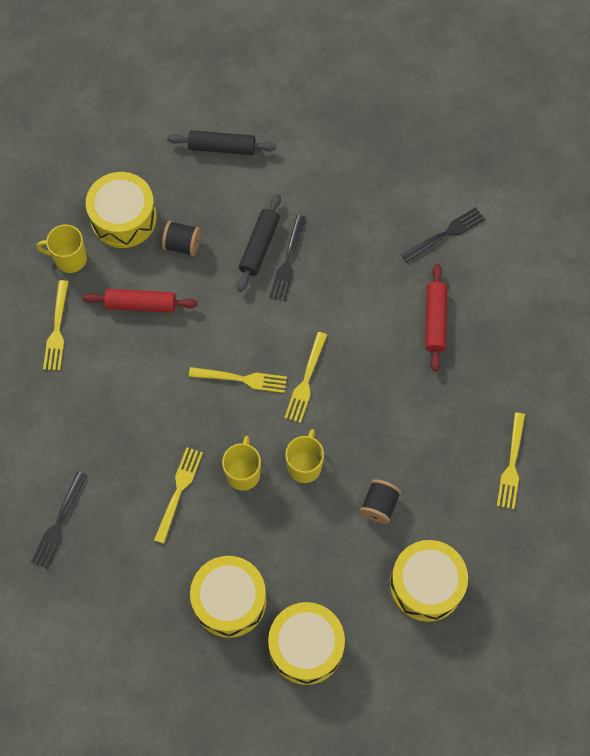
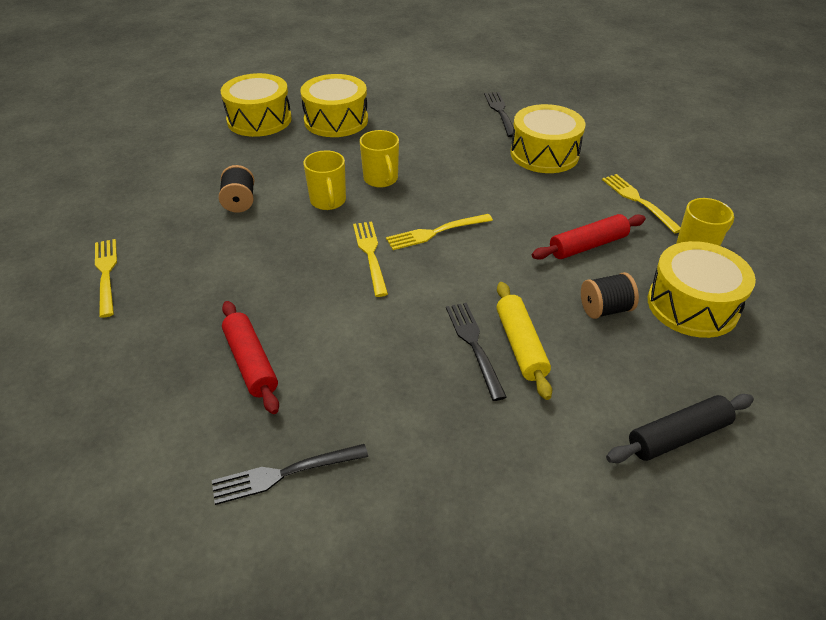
camera: 150 degrees right, 25 degrees down
(179, 491) = (426, 153): yellow fork -> none
(259, 246) = (520, 345): black rolling pin -> yellow rolling pin
(426, 585) = (170, 175): yellow drum -> yellow drum (544, 154)
(446, 234) = (284, 474): black fork -> black fork turned 45 degrees clockwise

